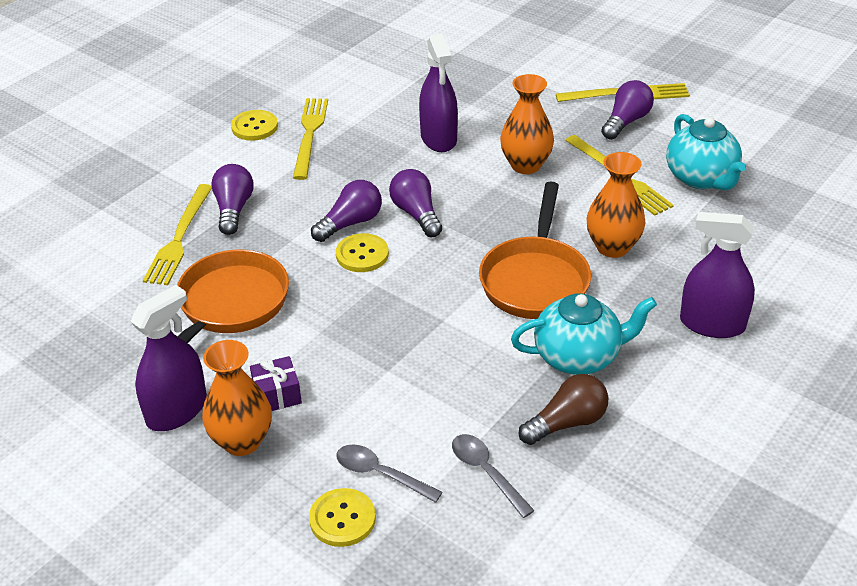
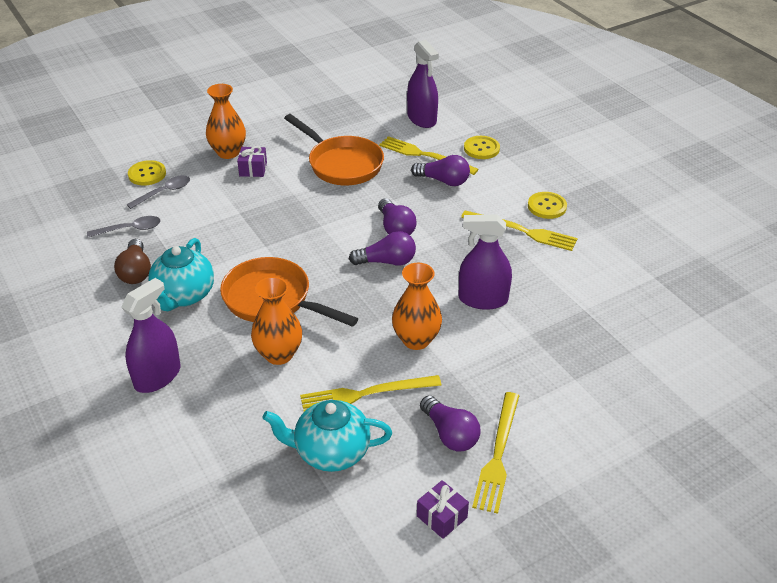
camera: 110 degrees right, 0 degrees up
(177, 411) = (268, 135): purple spray bottle -> purple spray bottle (422, 119)
(362, 254) = (357, 226): yellow button -> yellow button (481, 149)
(711, 108) = (442, 517): none -> purple gift

